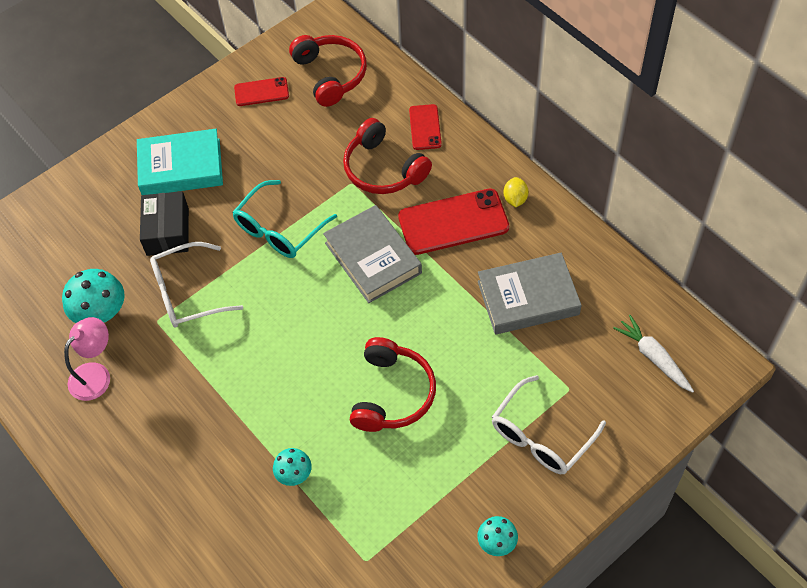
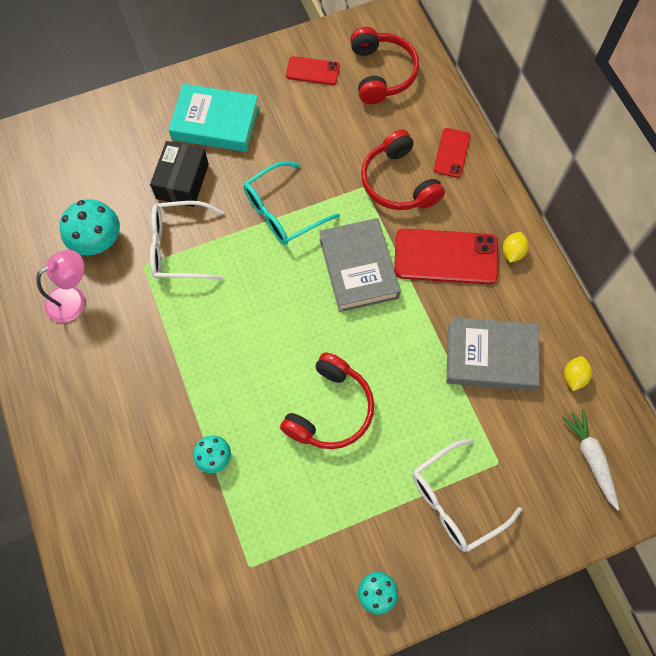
camera: 15 degrees right, 10 degrees up
(611, 291) = (573, 377): none -> yellow lemon

